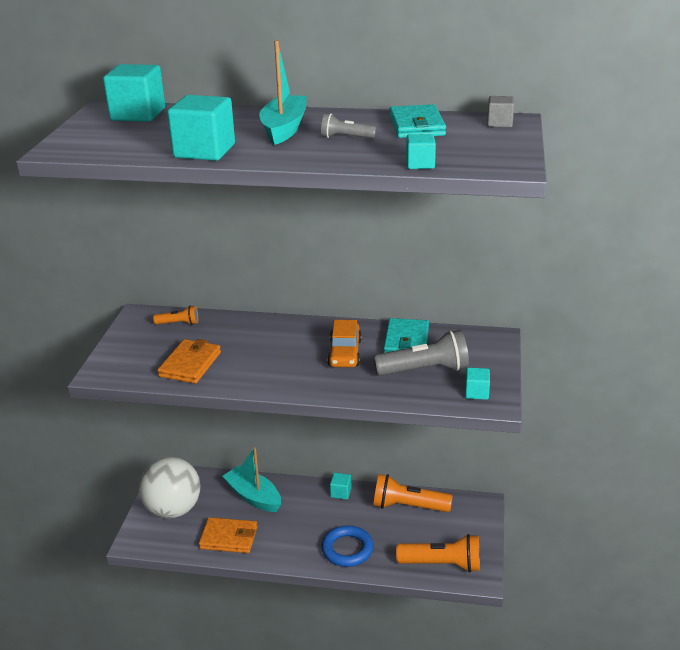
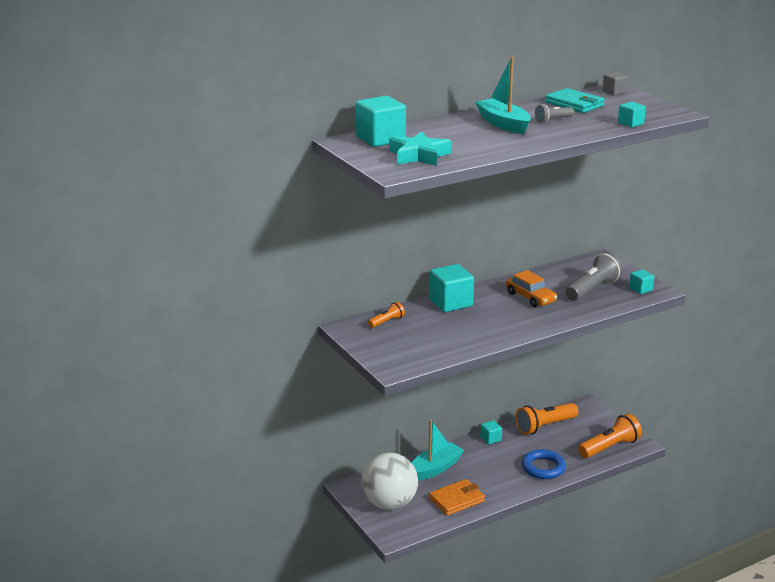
camera: 40 degrees left, 5 degrees down
(122, 140) = (419, 155): none -> turquoise star
(190, 364) = (445, 341): orange wallet -> none
(204, 151) = (492, 148): turquoise cube -> turquoise cube (450, 303)
(253, 496) = (435, 468): turquoise boat -> turquoise boat turned 135 degrees clockwise
(406, 341) = (554, 278): turquoise wallet -> none

